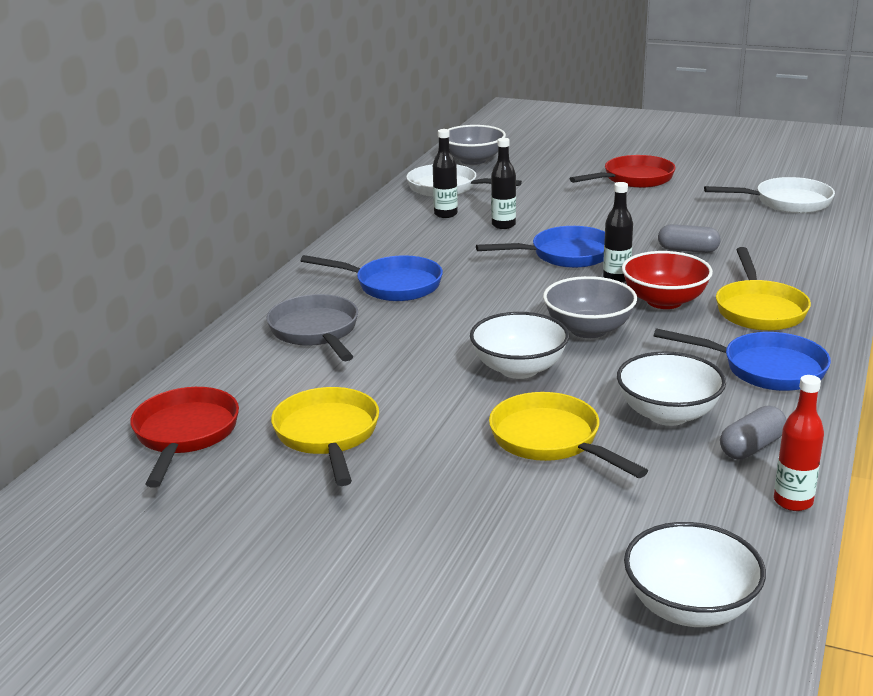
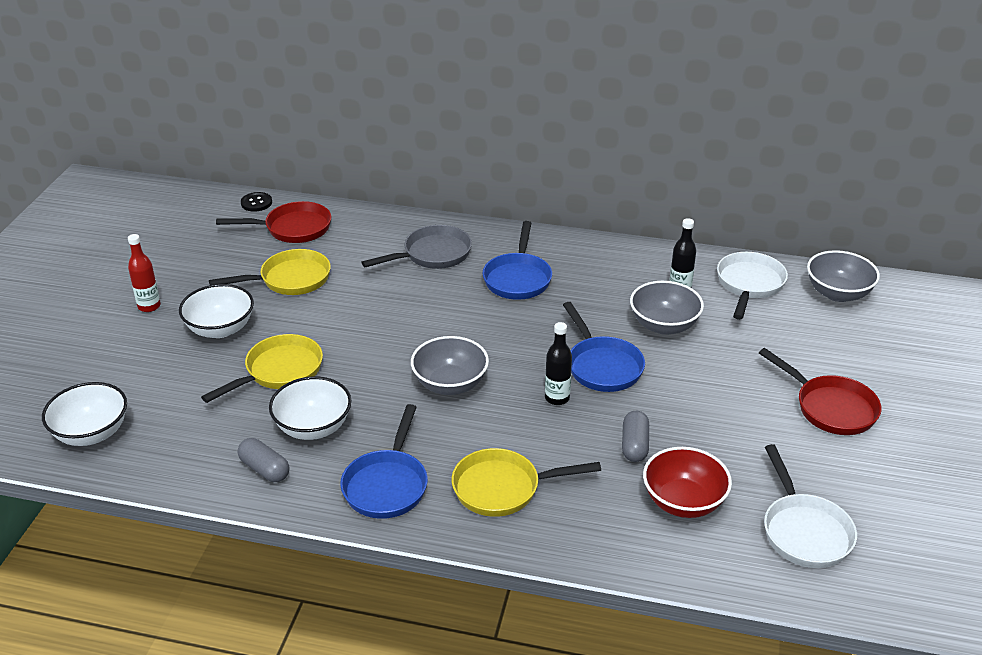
camera: 80 degrees right, 10 degrees up
(79, 471) = (256, 203): none -> black button
(503, 225) = (664, 325): black bottle -> grey bowl
(519, 369) = (381, 351): white bowl -> white bowl (220, 329)
(664, 301) = (511, 427): red bowl -> red bowl (683, 502)
(793, 501) = (192, 485): red bottle -> red bottle (149, 306)

